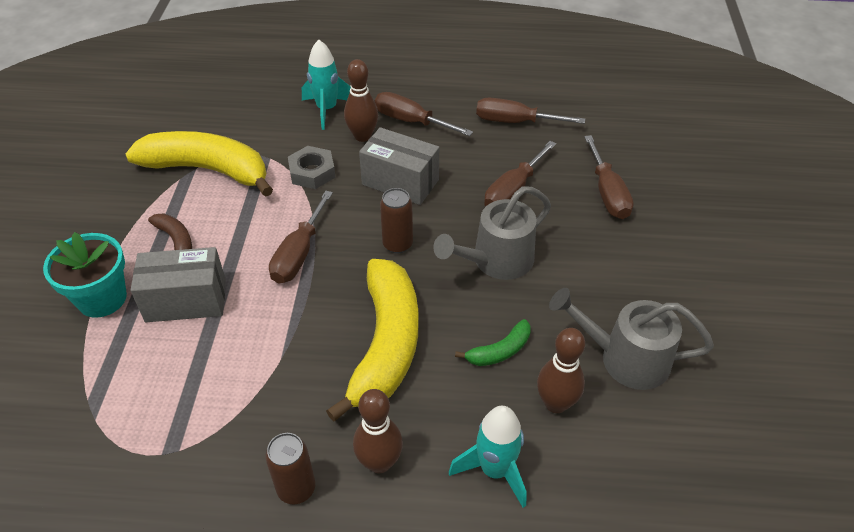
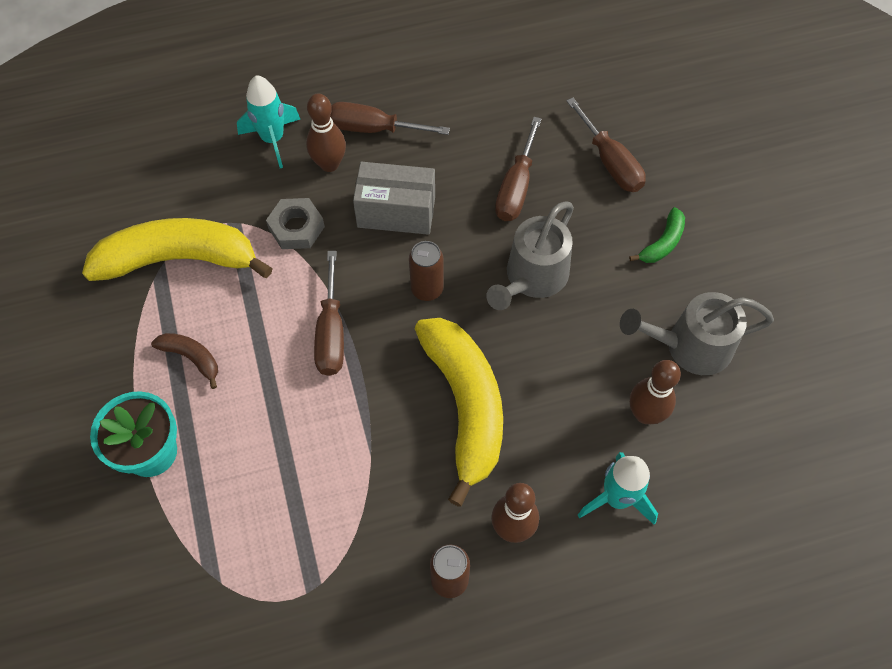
camera: 20 degrees left, 15 degrees up
(186, 301) = (242, 425): grey box -> none
(499, 351) = (574, 377): green banana -> green banana (662, 243)
(515, 122) = (484, 97): brown screwdriver -> none

